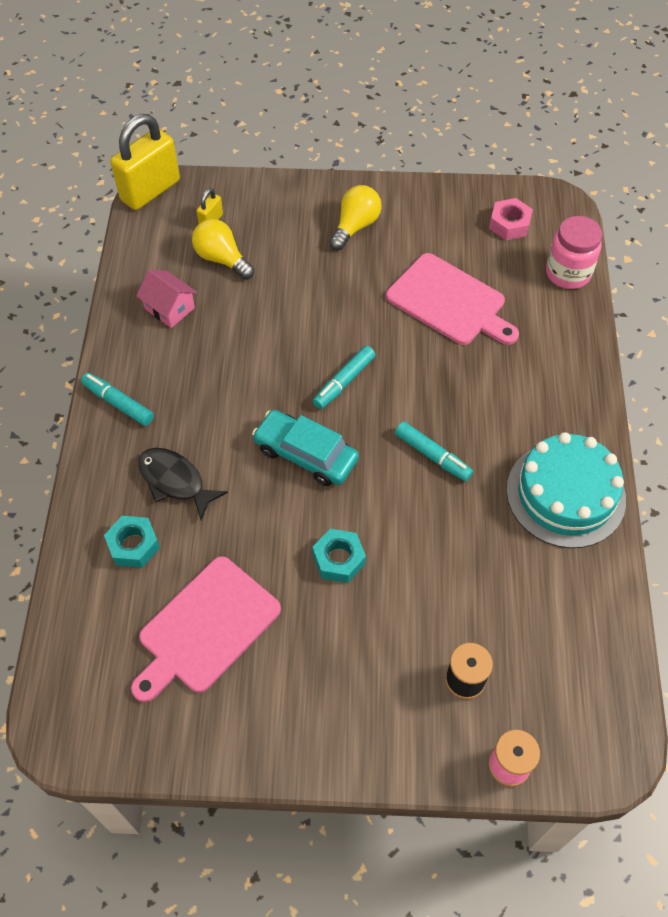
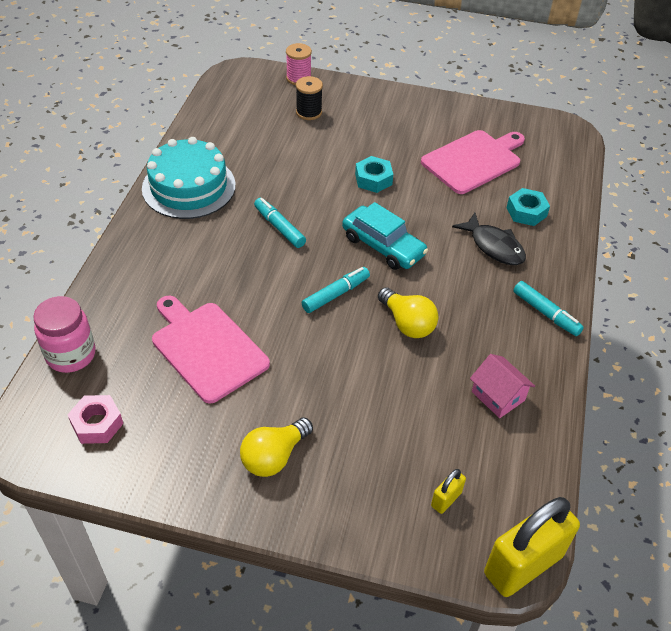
camera: 170 degrees left, 10 degrees down
(222, 259) = (437, 444): yellow light bulb -> yellow light bulb (407, 323)

